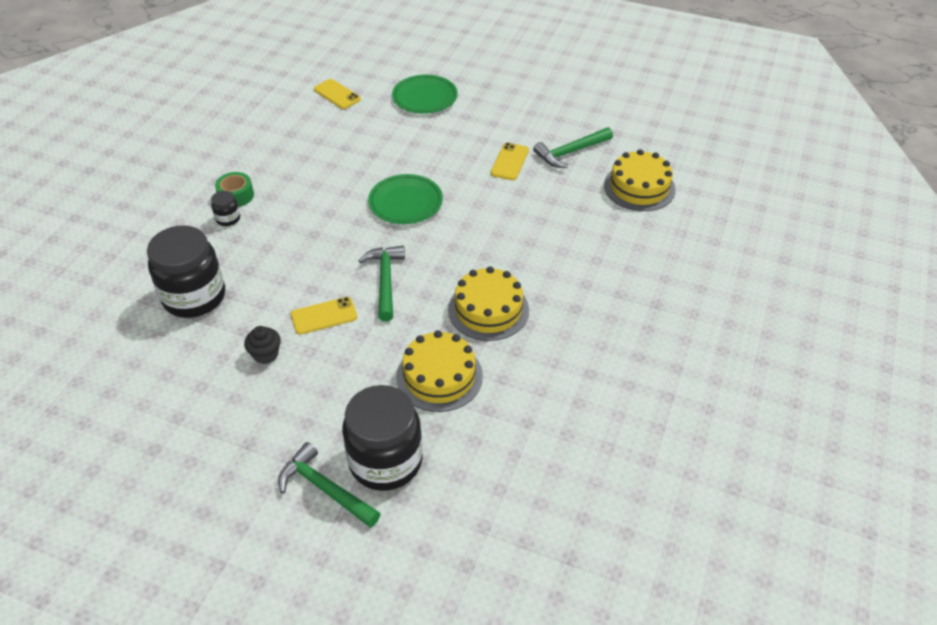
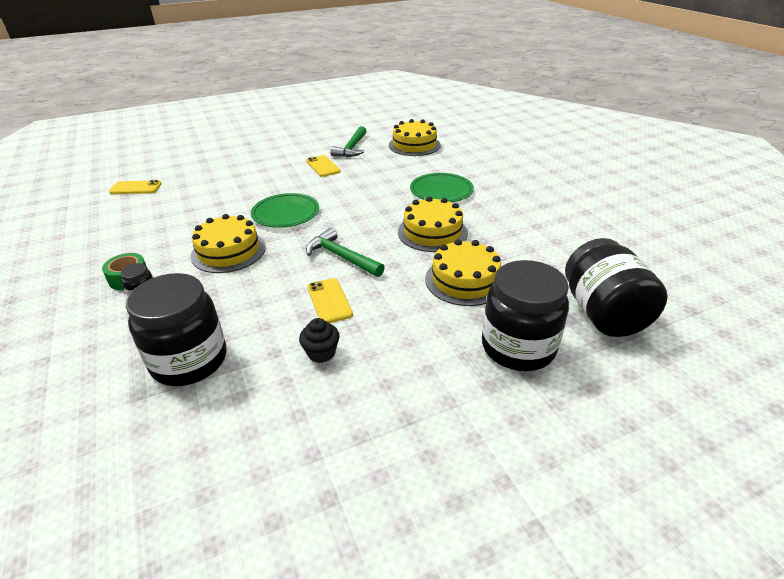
camera: 45 degrees left, 10 degrees down
(320, 215) = (228, 251): none -> yellow cake
(324, 316) = (329, 301): yellow phone -> yellow phone turned 45 degrees counterclockwise
(325, 488) = (512, 397): green hammer -> none
(425, 97) = (212, 163): green plate -> green plate (441, 191)
(492, 494) = (603, 313): none -> black jar

